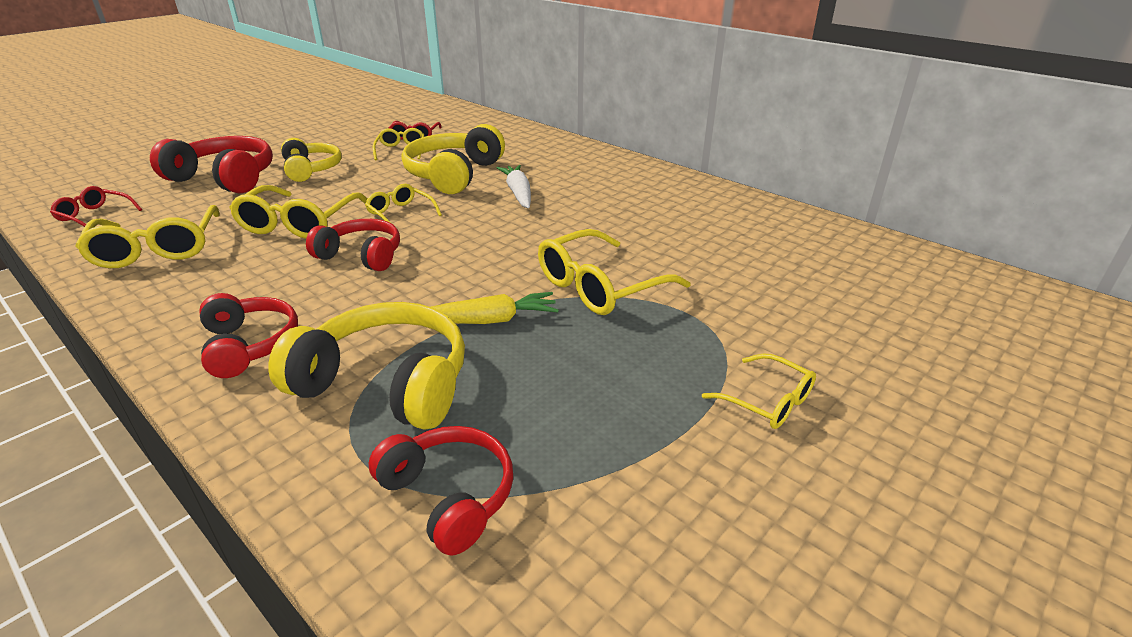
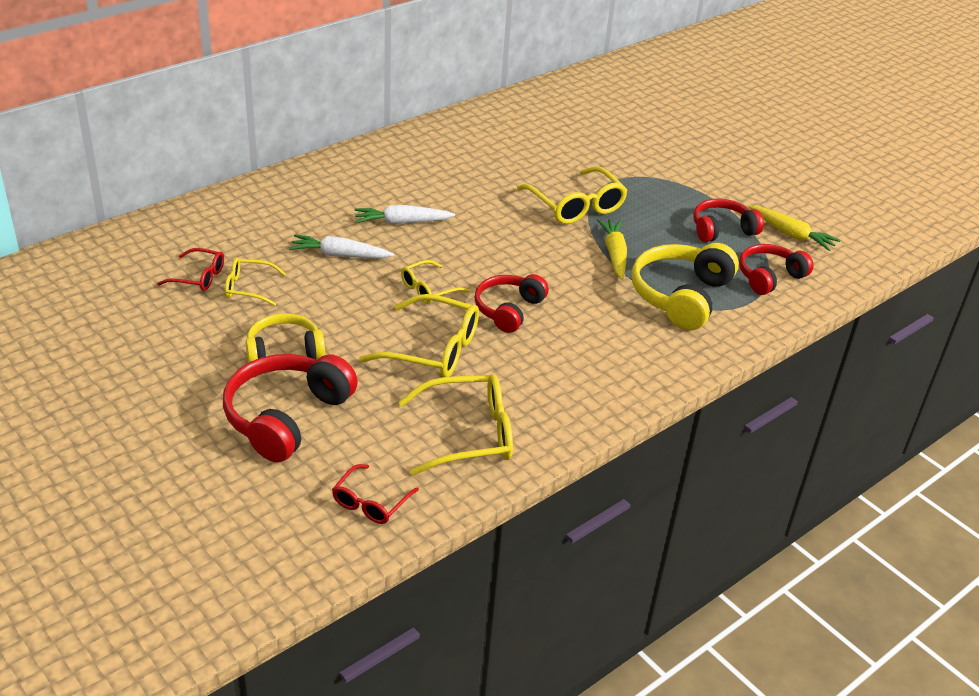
camera: 85 degrees left, 5 degrees up
(250, 345) = (636, 356): red headphones -> red headphones (722, 229)
(454, 174) = (340, 255): yellow headphones -> white carrot
(615, 540) = (791, 234): none -> yellow carrot
(767, 401) = (698, 175): yellow glasses -> none

